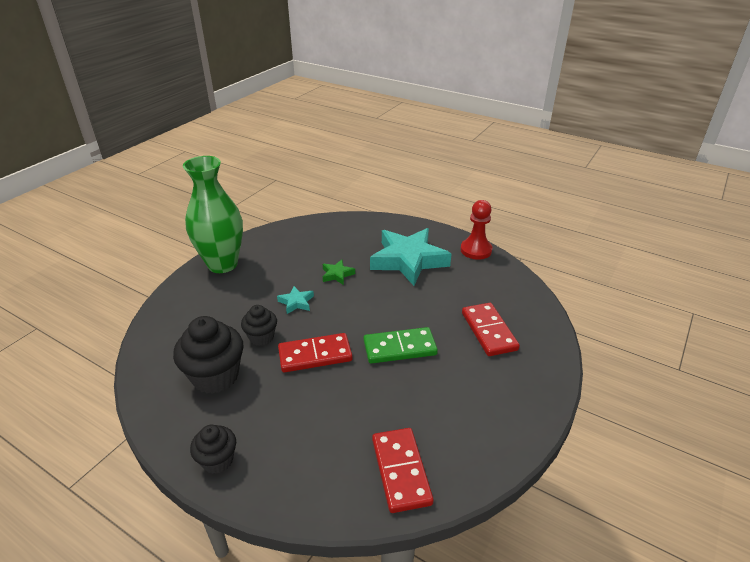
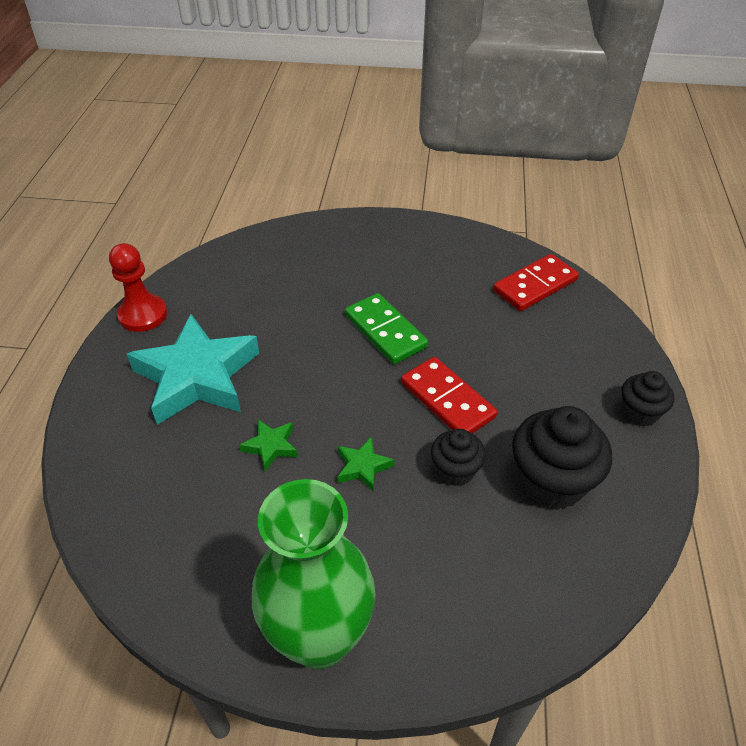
camera: 115 degrees left, 10 degrees up
(296, 302) = (362, 467): turquoise star -> green star
(489, 331) = (313, 271): red domino -> none

